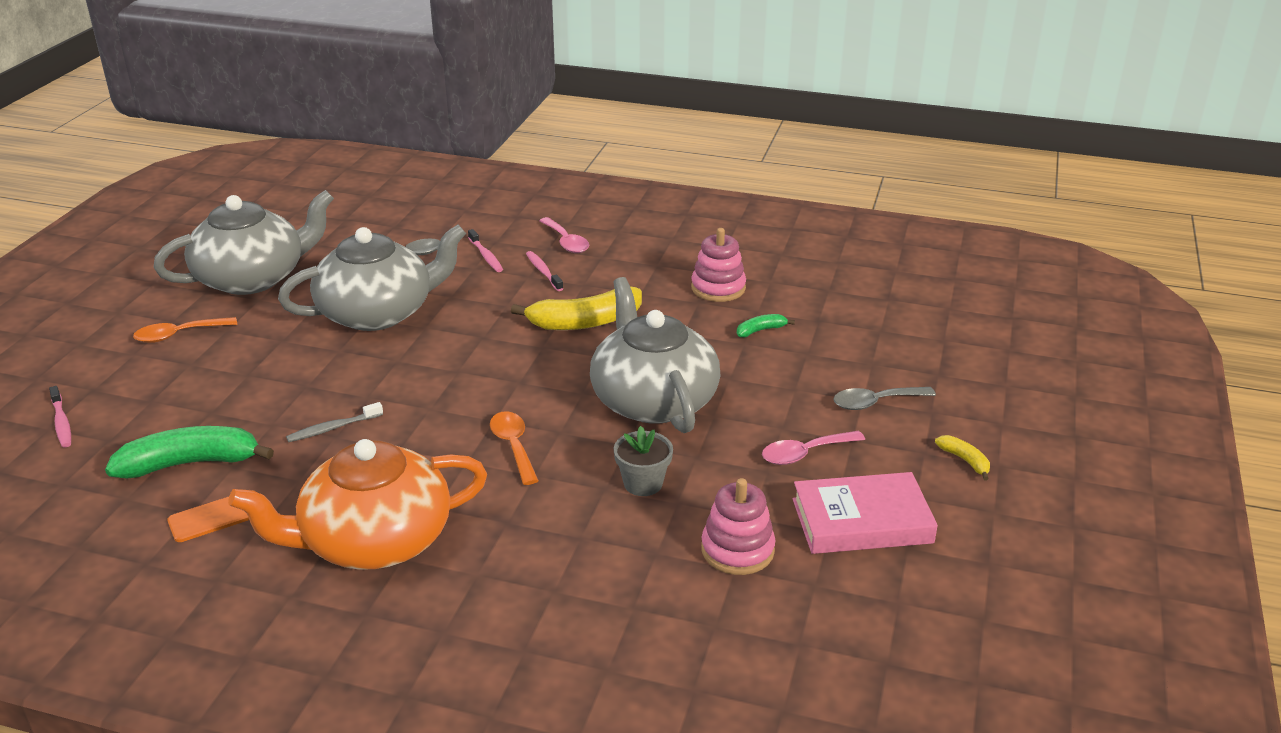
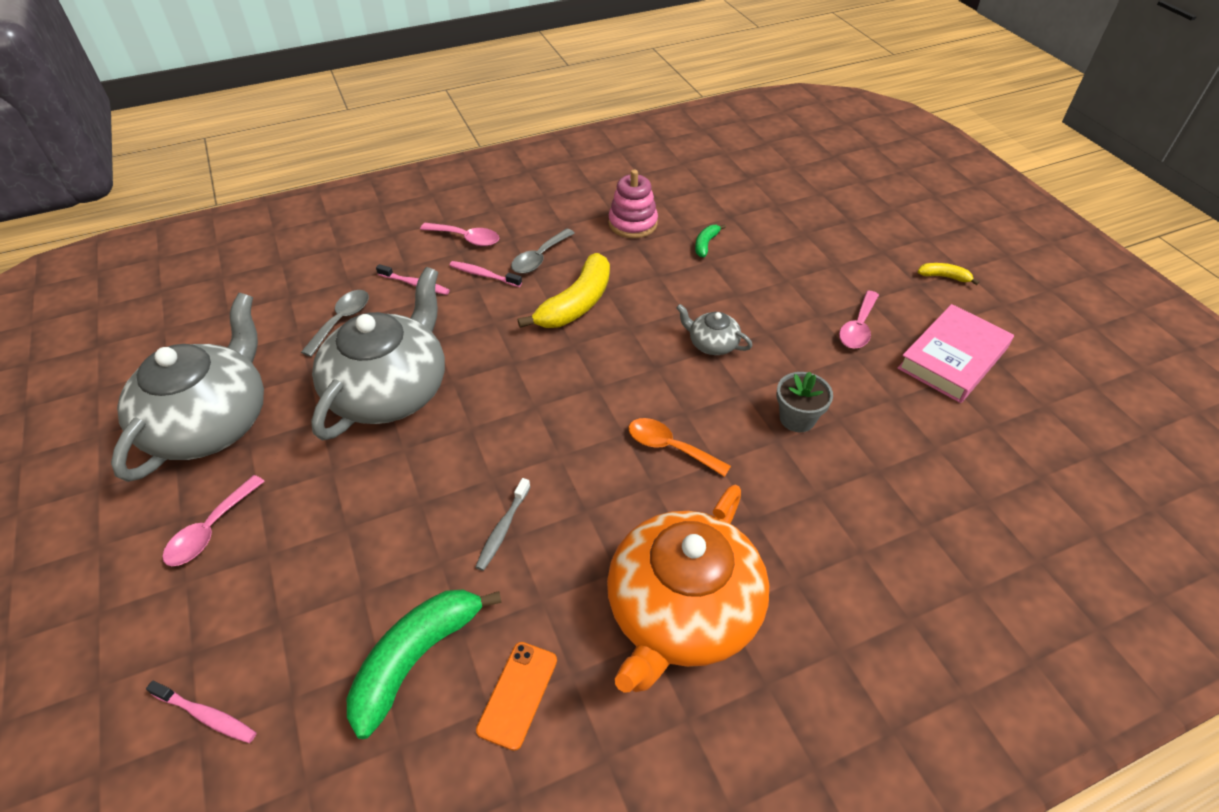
camera: 40 degrees left, 15 degrees up
(178, 335) = (210, 530): orange spoon -> pink spoon
(653, 400) = (712, 343): grey teapot -> grey teapot, size x0.43
(737, 550) = (919, 431): pink stacking toy -> none
(875, 402) = (845, 263): grey spoon -> grey spoon (539, 258)

